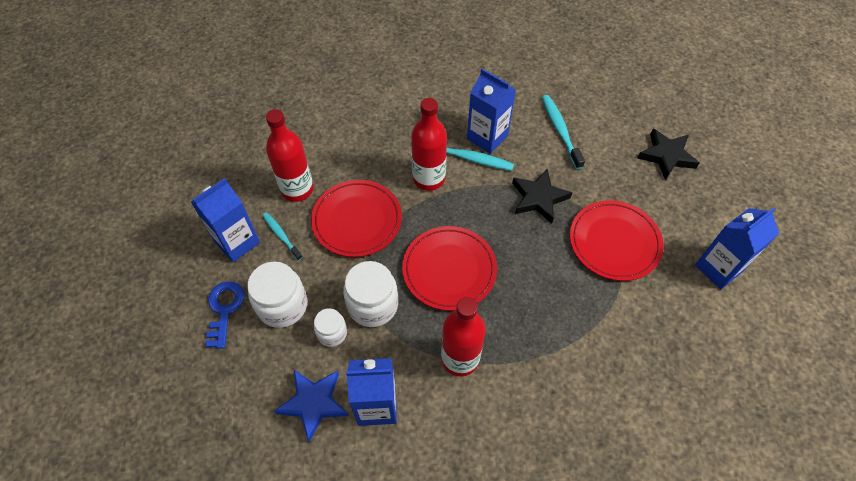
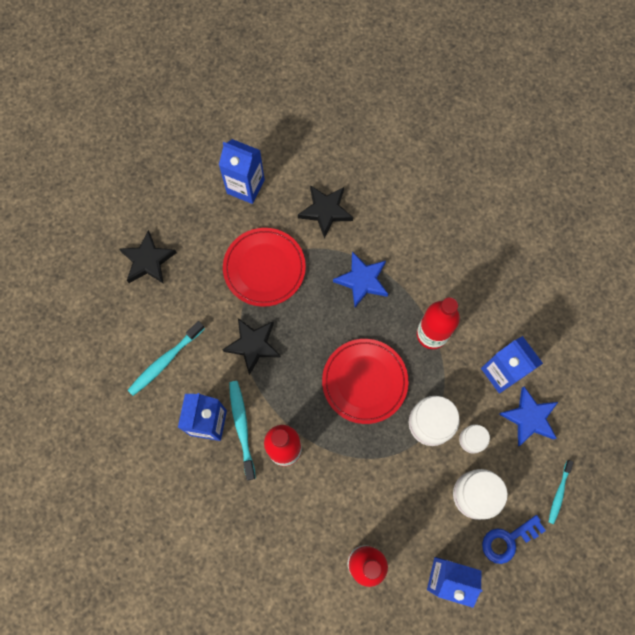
camera: 120 degrees left, 15 degrees up
(281, 236) = (417, 542): turquoise toothbrush -> turquoise toothbrush (559, 493)
(357, 220) = (364, 486): red plate -> none
(556, 323) = (362, 281): none -> blue star
(656, 330) = (325, 211): none -> black star

